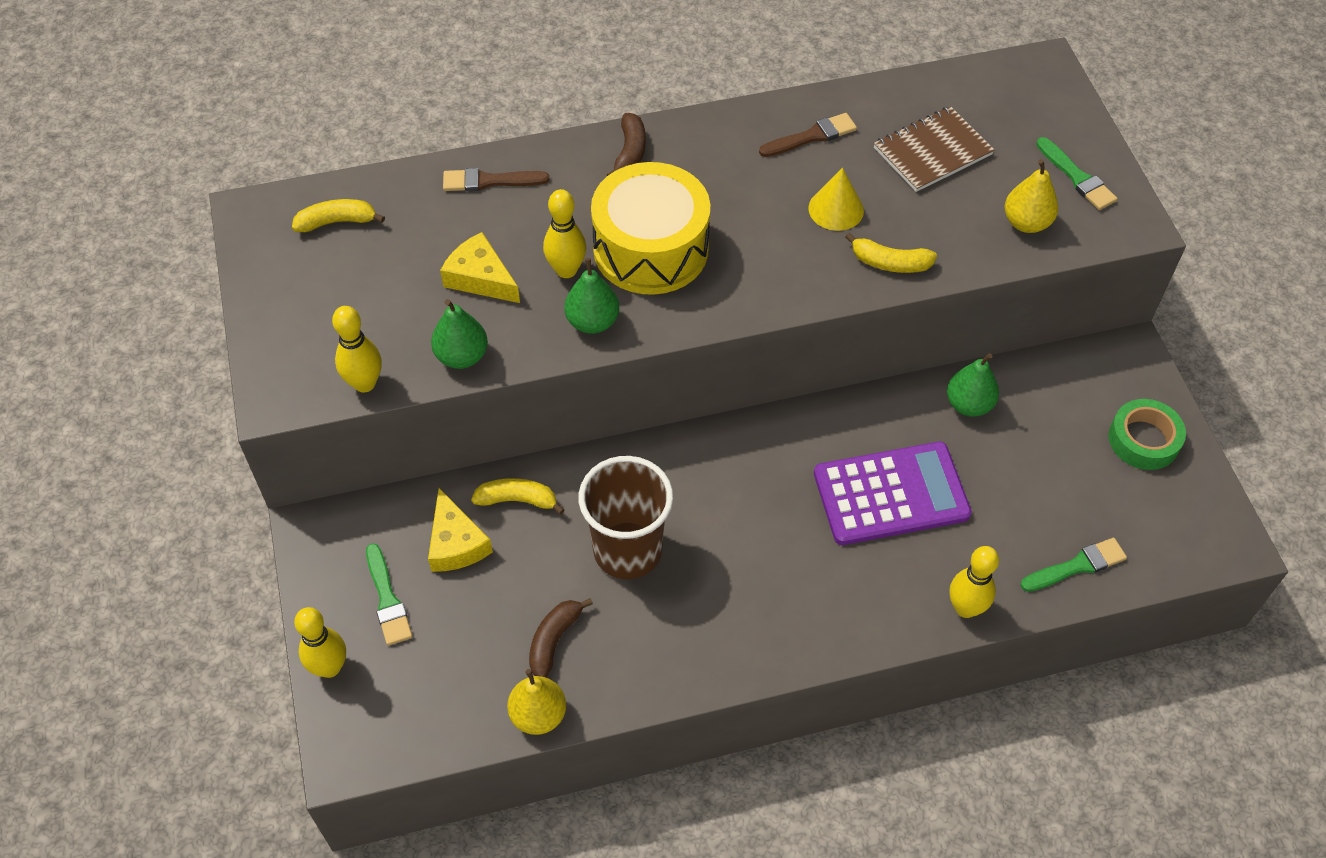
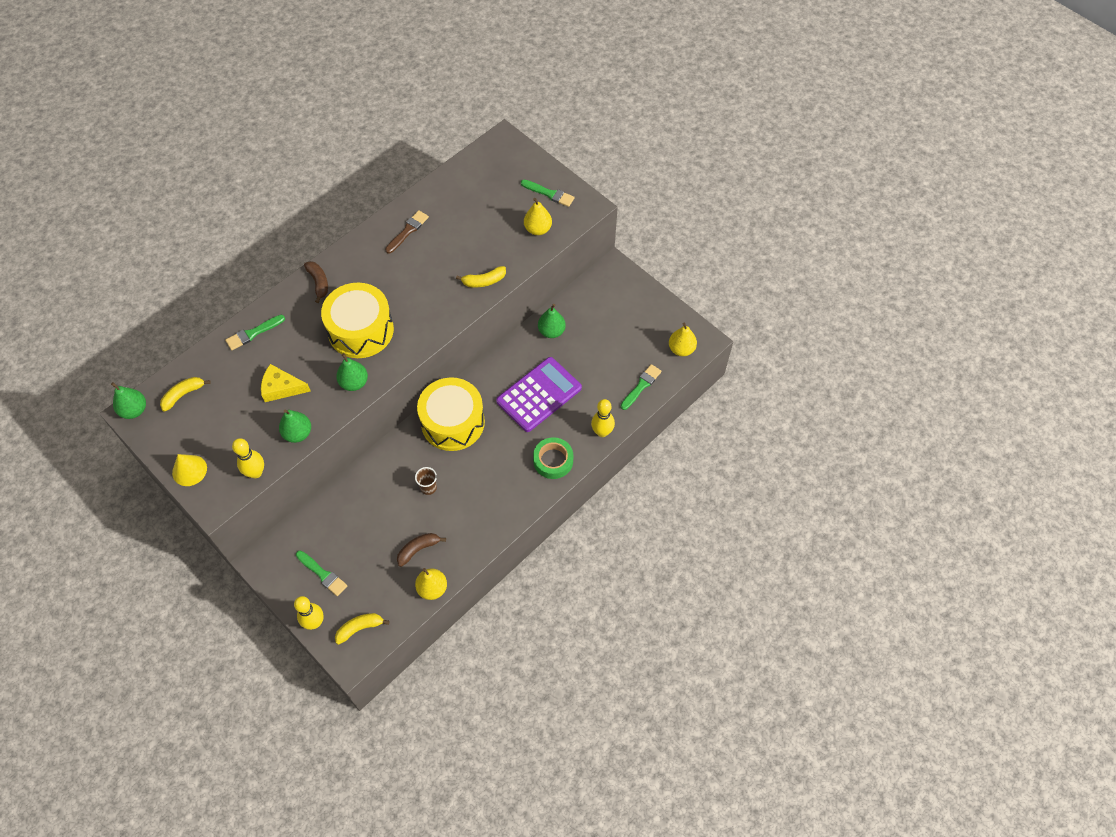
camera: 30 degrees left, 5 degrees up
(257, 211) = (134, 410): none -> green pear
(456, 543) = (340, 528): yellow cheese -> none
(490, 181) = (253, 333): brown brush -> green brush
(518, 500) = (358, 491): yellow banana -> yellow banana (360, 628)
(554, 640) = (418, 549): brown banana -> brown banana turned 60 degrees clockwise
(566, 270) = (324, 362): yellow bowling pin -> none
(627, 551) = (428, 487): brown cup -> brown cup, size x0.44
(725, 469) = (453, 422): none -> yellow drum
(836, 209) = (442, 265): yellow cone -> yellow cone (189, 470)
(932, 151) = (472, 211): brown notebook -> none
(1143, 440) = (640, 309): green tape -> green tape (553, 460)
(1183, 539) = (681, 349): none -> yellow pear

